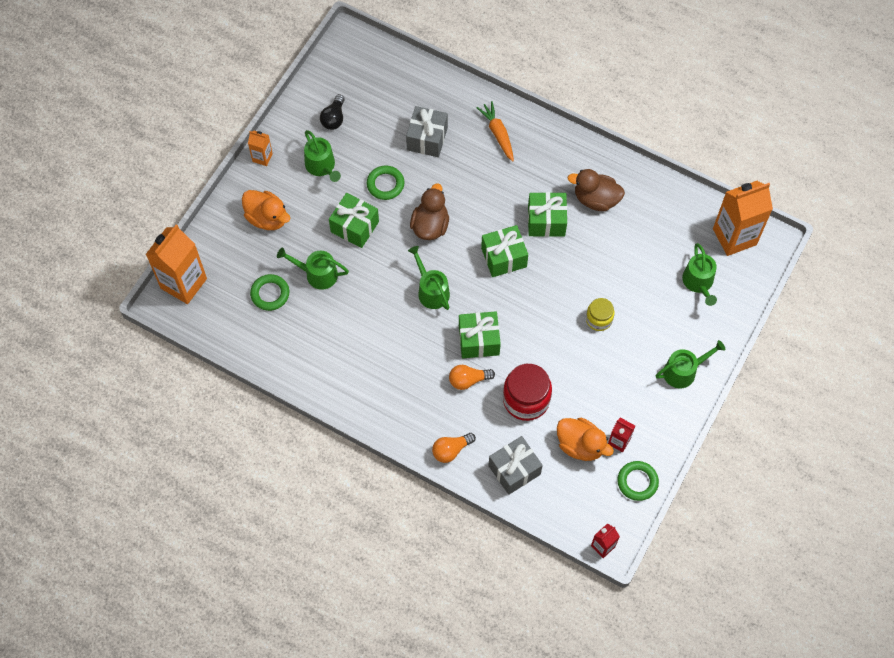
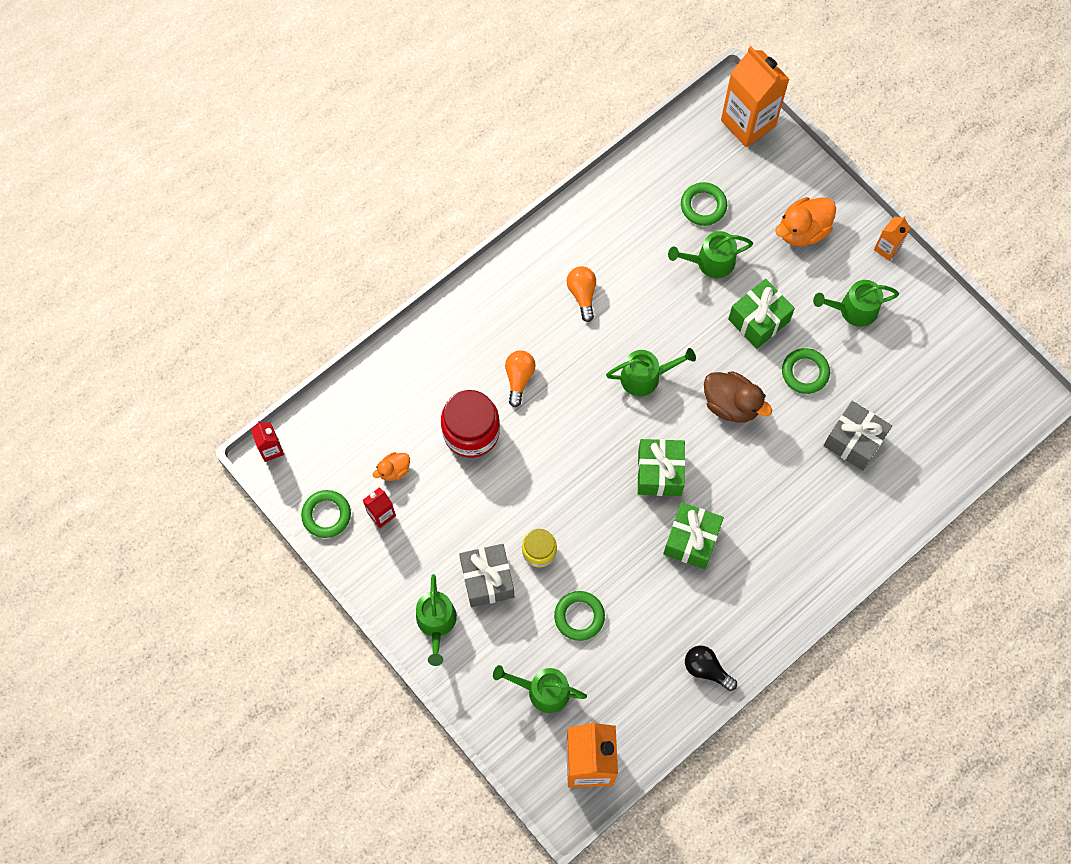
camera: 110 degrees right, 5 degrees up
(317, 274) = (710, 262): green watering can -> green watering can turned 135 degrees counterclockwise
(334, 118) = (917, 343): black light bulb -> black light bulb (706, 669)
(451, 450) = (444, 332): orange light bulb -> orange light bulb (582, 294)
(479, 340) = (563, 407): green gift -> none
(498, 134) = (834, 528): orange carrot -> none
(514, 470) = (394, 389): grey gift -> grey gift (487, 579)
(580, 445) = (394, 470): orange duck -> orange duck, size x0.55
(596, 199) = (701, 612): brown duck -> none
(635, 276) = (579, 616): none -> green ring

